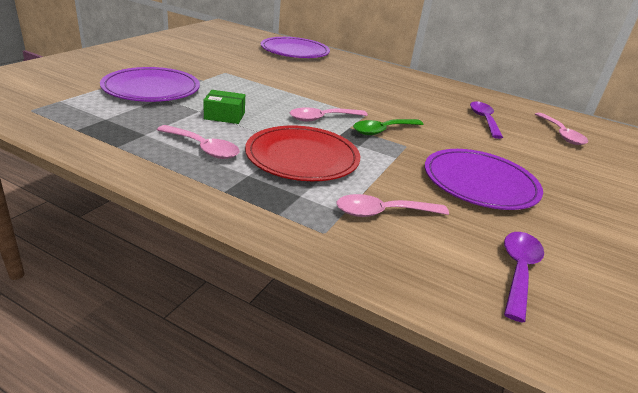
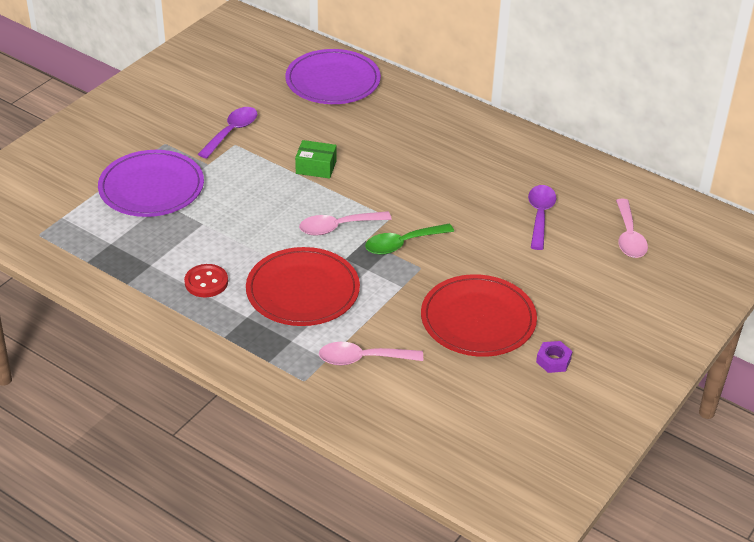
camera: 10 degrees right, 10 degrees up
(203, 148) = (206, 282): pink spoon -> red button
(224, 116) = (230, 230): green box -> green box (316, 167)
(480, 183) = (478, 319): purple plate -> red plate
(518, 271) = (458, 418): purple spoon -> purple spoon (232, 132)
(574, 216) = (553, 360): none -> purple nut

